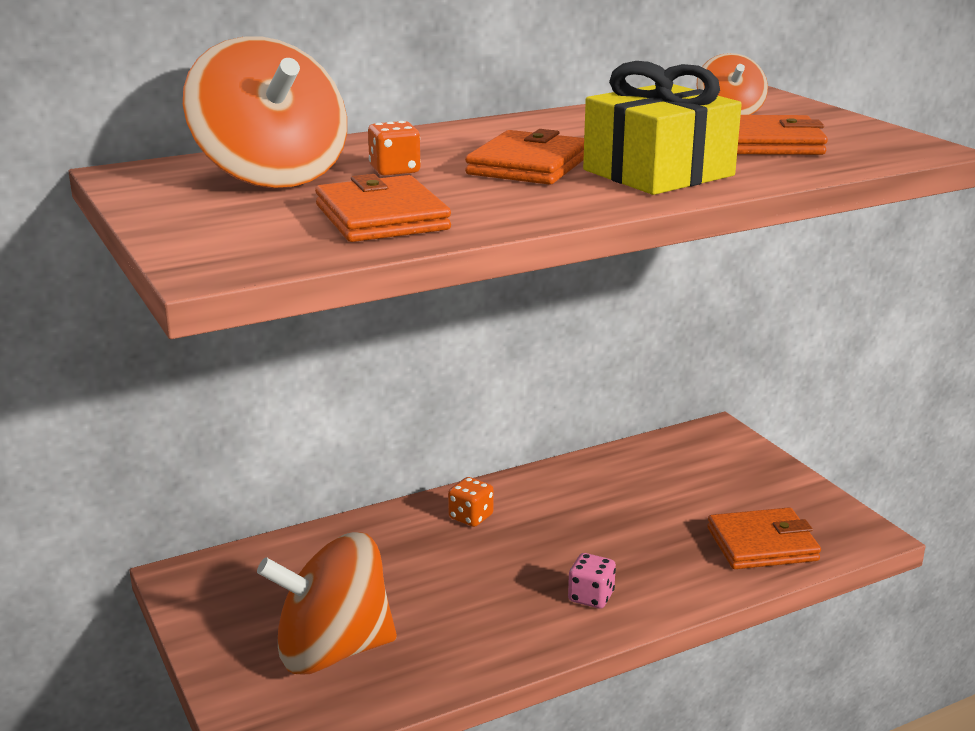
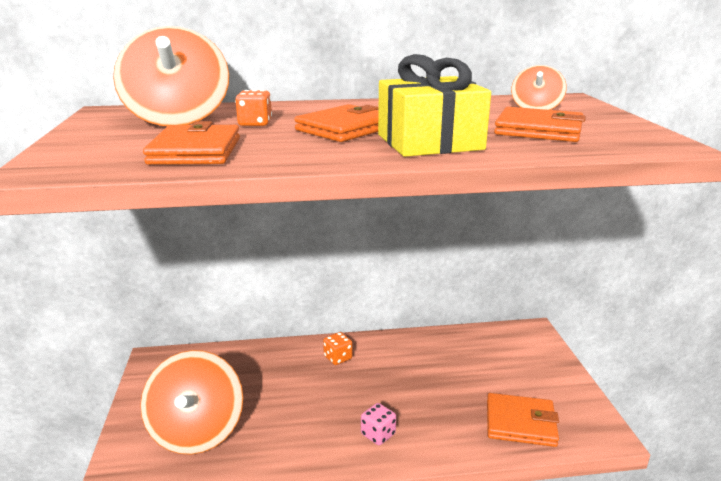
camera: 20 degrees right, 0 degrees up
(332, 651) = (197, 431): orange spinning top -> orange spinning top turned 105 degrees counterclockwise

